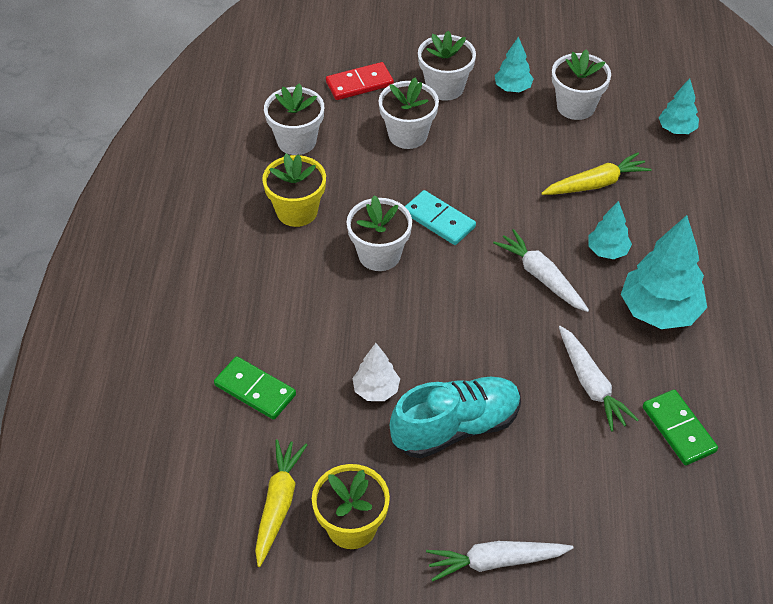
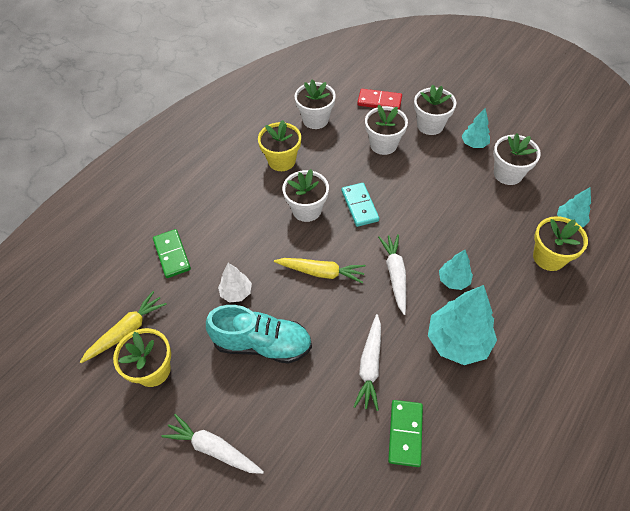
camera: 35 degrees right, 5 degrees up
(596, 184) = (481, 231): yellow carrot -> yellow carrot (321, 272)
(684, 178) = (549, 257): none -> yellow flower pot

